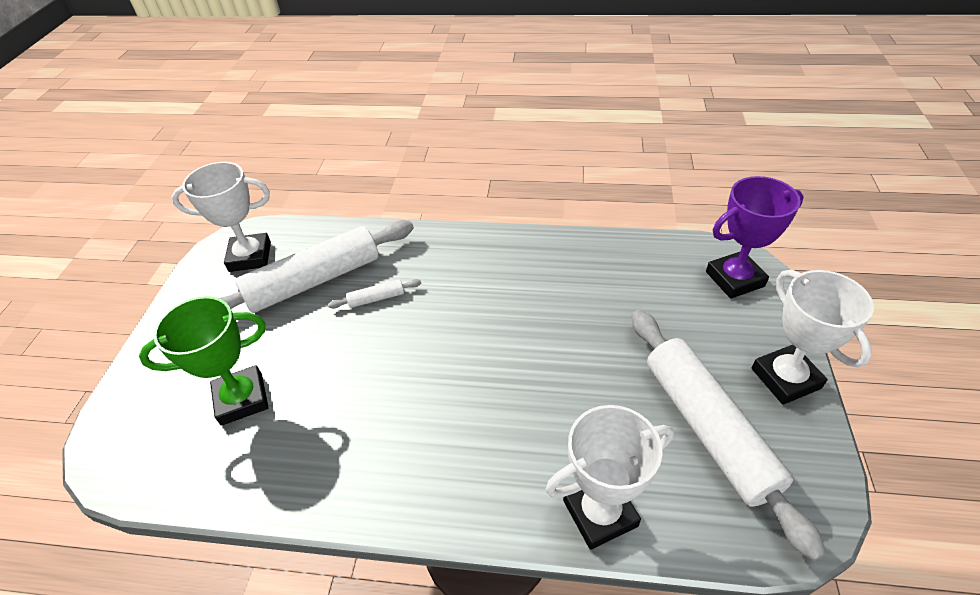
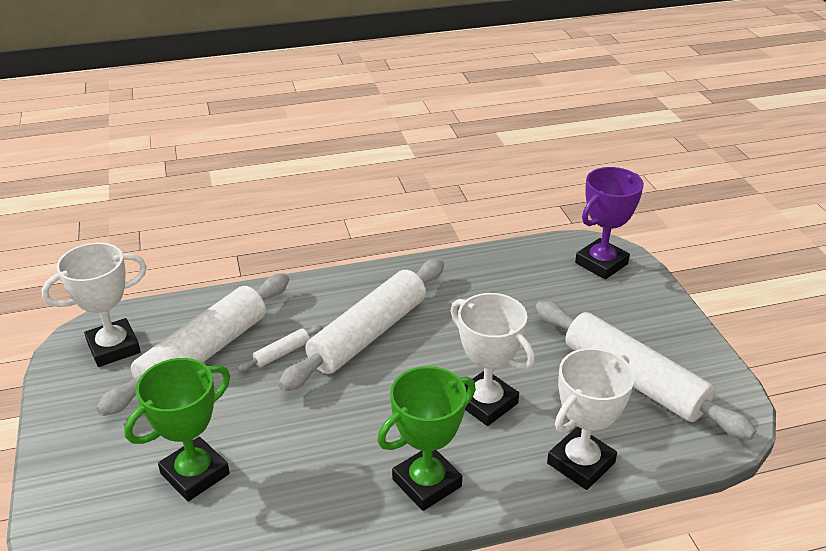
camera: 25 degrees left, 10 degrees down
(432, 480) = (427, 483): none -> green trophy
(461, 299) = (368, 334): none -> white rolling pin
(785, 378) = (674, 328): white trophy -> white trophy (486, 403)

